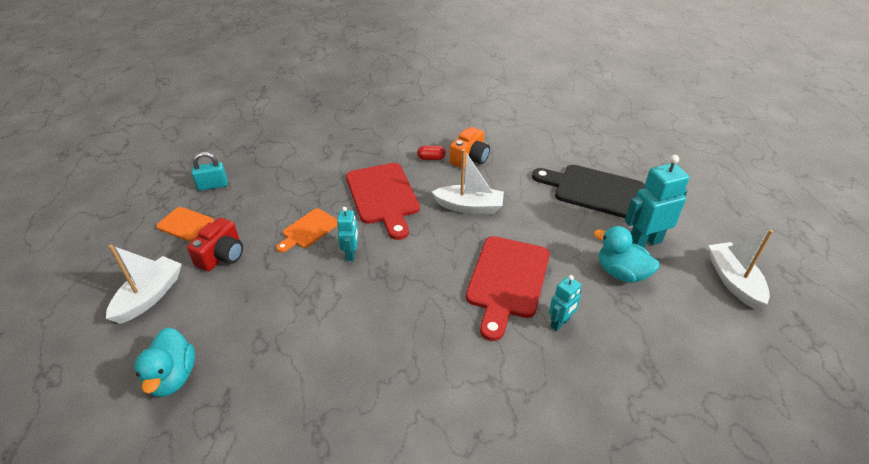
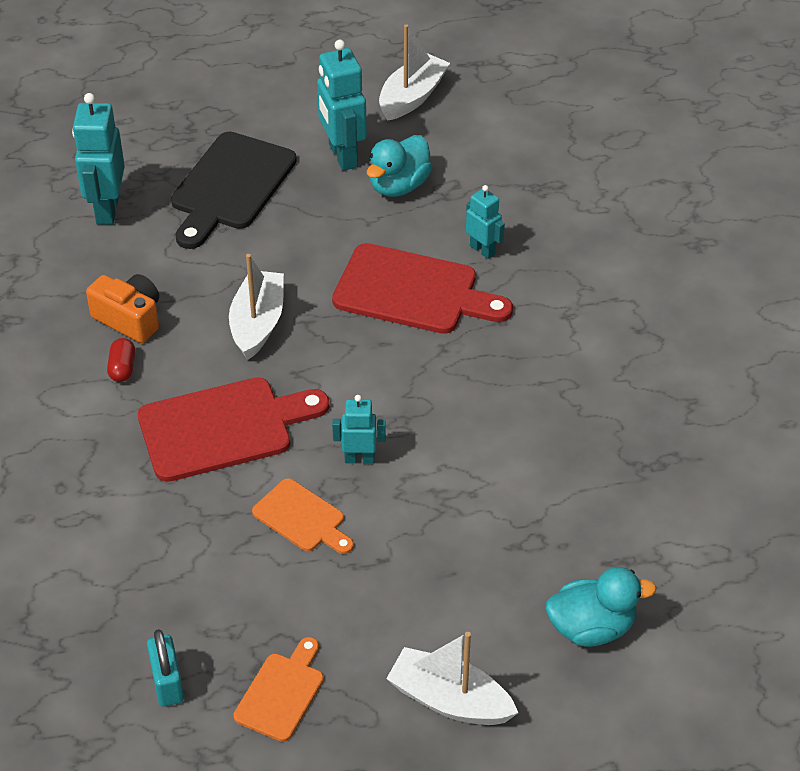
camera: 90 degrees left, 5 degrees up
(222, 256) = (360, 624): red camera -> none
(558, 145) = (107, 209): none -> turquoise robot
(733, 281) = (412, 97): white boat -> white boat turned 135 degrees clockwise

